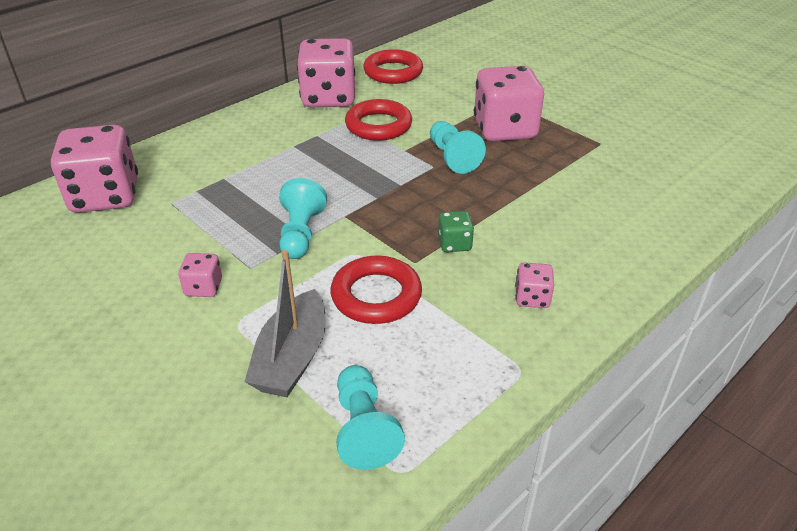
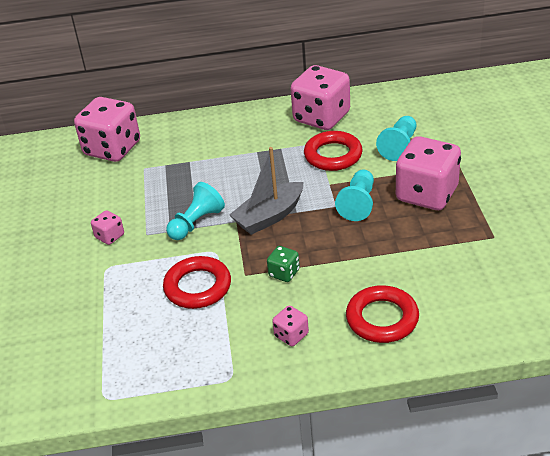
camera: 40 degrees right, 0 degrees up
(292, 358) = (114, 303): grey boat -> grey boat (269, 216)
(364, 428) = (110, 364): turquoise pawn -> turquoise pawn (399, 146)
(393, 72) = (396, 108): red ring -> red ring (382, 318)

